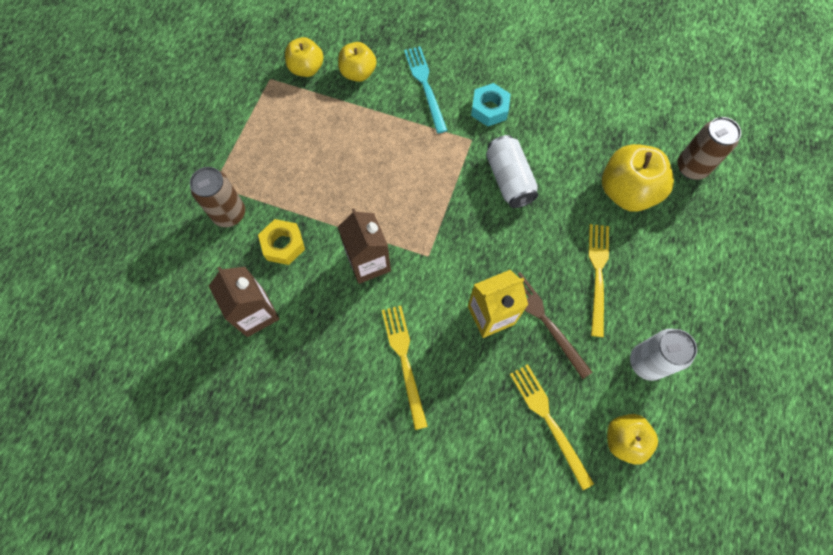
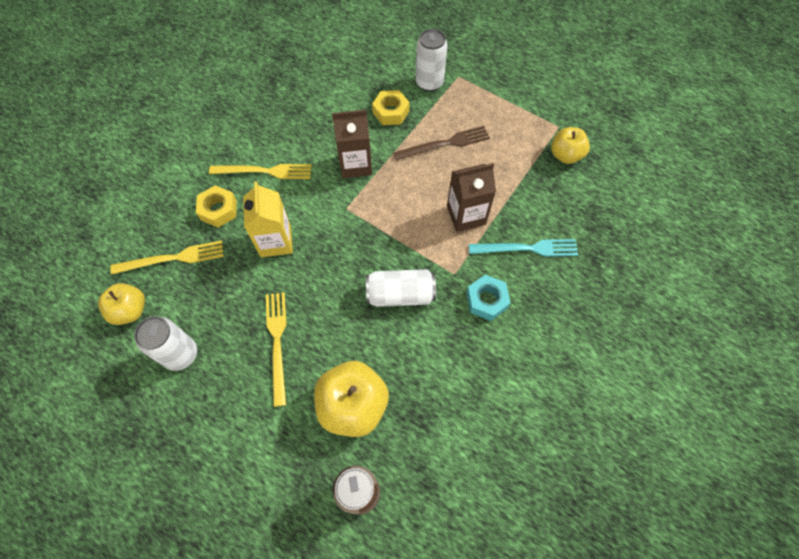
camera: 105 degrees right, 5 degrees down
(229, 214) = (429, 83): brown can -> white can
(255, 313) = (340, 88): brown carton -> brown carton (466, 215)
(358, 73) = (553, 195): yellow apple -> none
(472, 394) = (218, 210): none -> yellow nut
(545, 321) = (253, 282): brown fork -> brown fork (445, 143)
(597, 274) = (277, 342): yellow fork -> yellow fork turned 120 degrees counterclockwise

